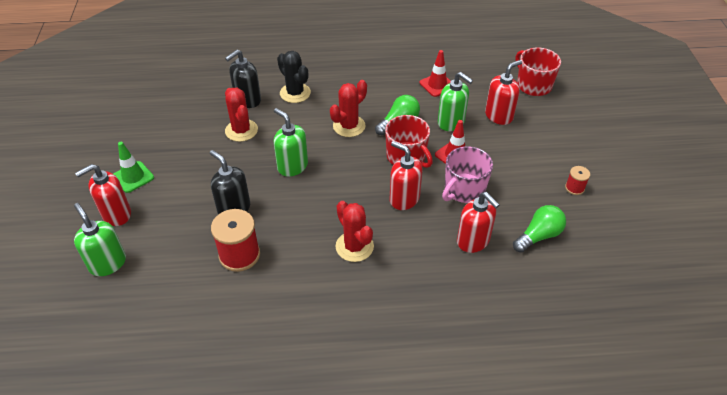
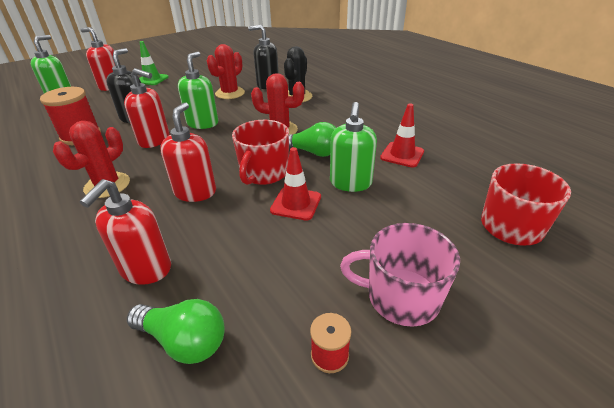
camera: 60 degrees right, 10 degrees down
(464, 189) = (239, 230): pink mug -> pink mug (401, 297)
(499, 116) = (406, 215): red soap dispenser -> red soap dispenser (154, 140)

